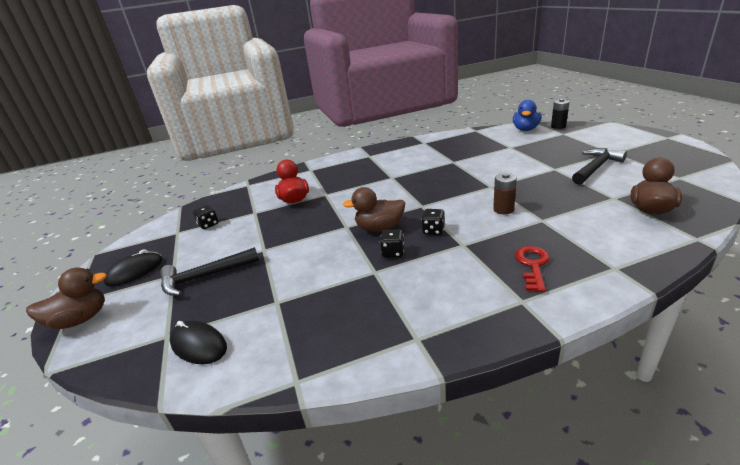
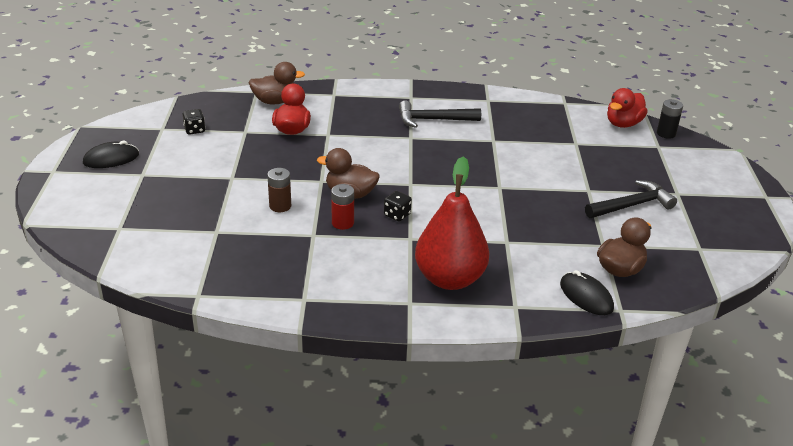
camera: 15 degrees right, 5 degrees up
(80, 319) = (56, 189): brown duck -> brown duck (275, 101)
(198, 345) = (140, 244): black mouse -> black mouse (586, 296)
(205, 276) = (169, 186): black hammer -> black hammer (433, 120)
(393, 252) = (342, 223): black dice -> red battery
(503, 209) = (483, 217): brown battery -> brown battery (280, 206)
(525, 129) = (623, 124): blue duck -> red duck
(532, 265) = (450, 279): red key -> red pear

